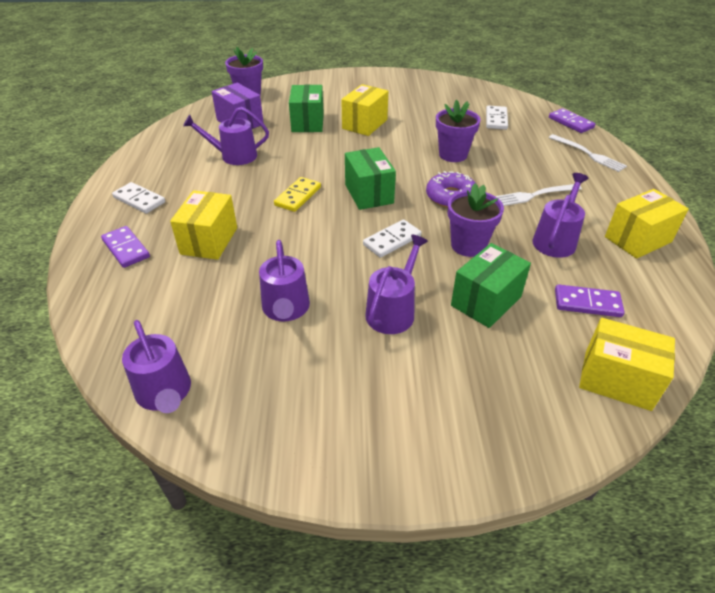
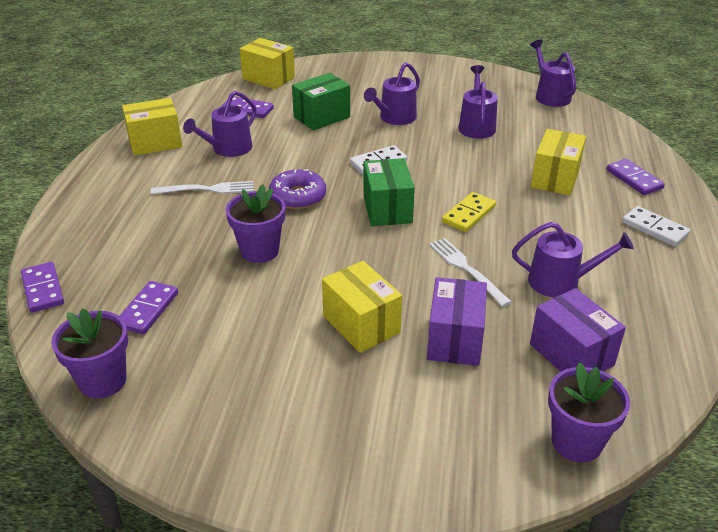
camera: 170 degrees left, 5 degrees down
(307, 123) = (455, 339): green box -> purple box
(365, 124) = (361, 324): yellow box -> yellow box turned 75 degrees counterclockwise
(468, 245) = (310, 152): purple flower pot -> purple flower pot (103, 381)
(496, 119) = (148, 310): white domino -> purple domino
(588, 154) = (86, 233): white fork -> white fork (466, 269)

